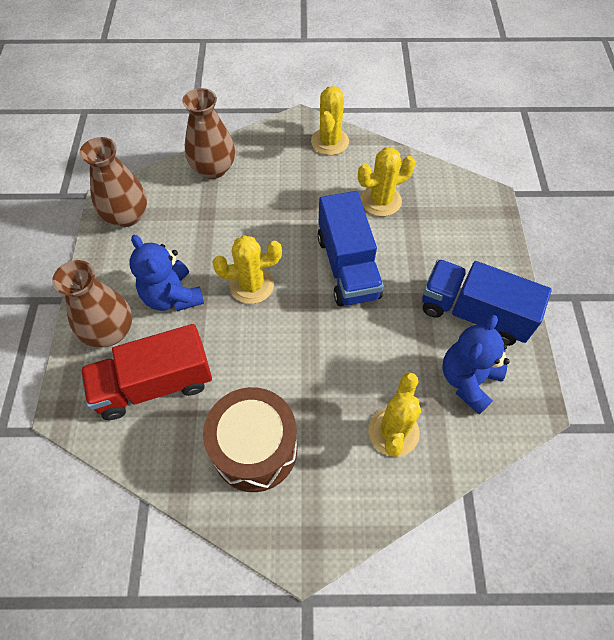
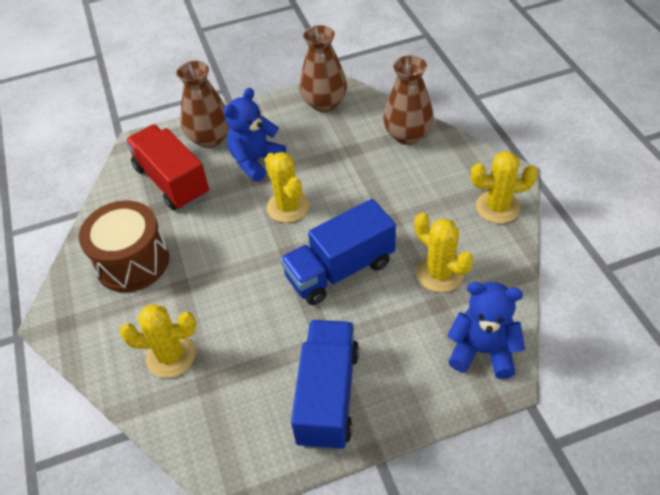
camera: 75 degrees right, 10 degrees down
(468, 380) = (243, 407): blue teddy bear -> blue teddy bear (483, 351)

